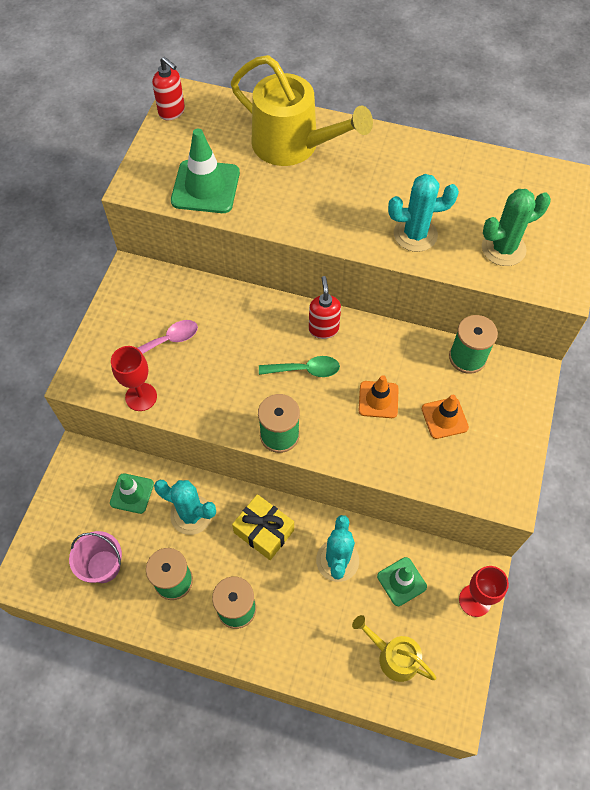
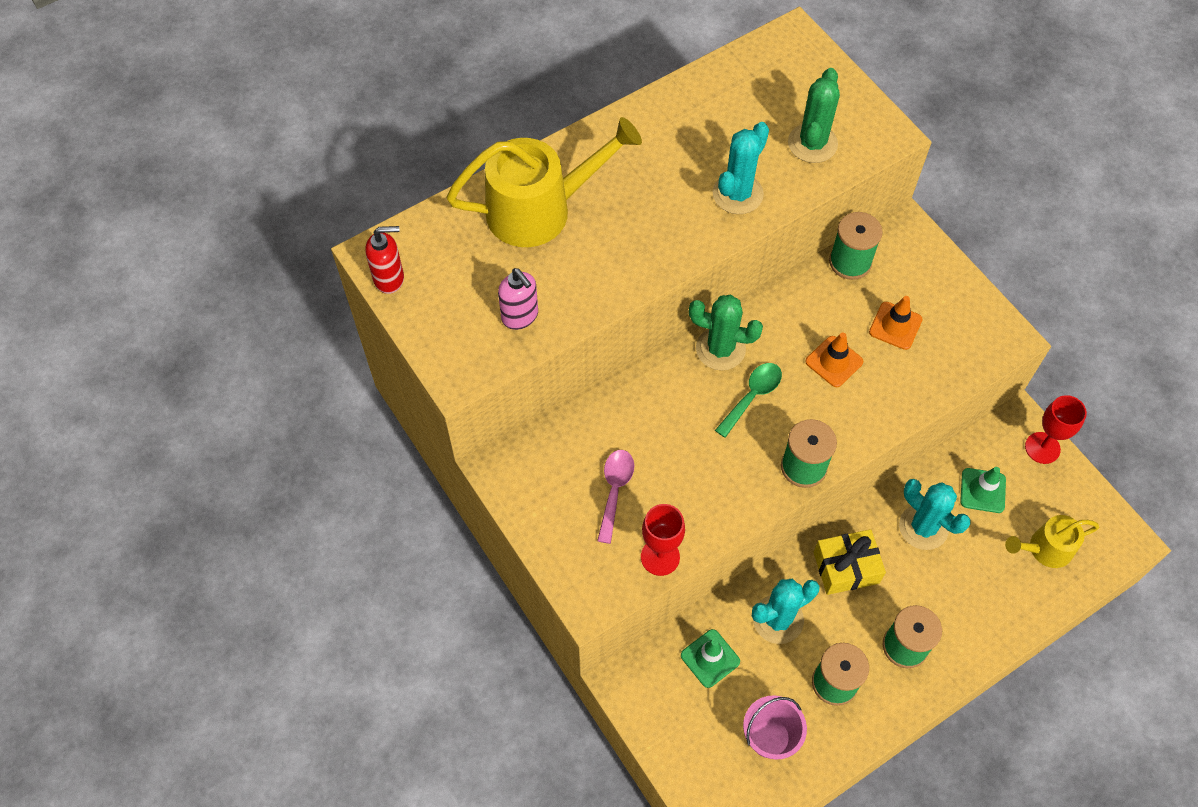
camera: 50 degrees left, 0 degrees up
(205, 187) = (520, 316): green traffic cone -> pink soap dispenser
(323, 329) = (720, 349): red soap dispenser -> green cactus

